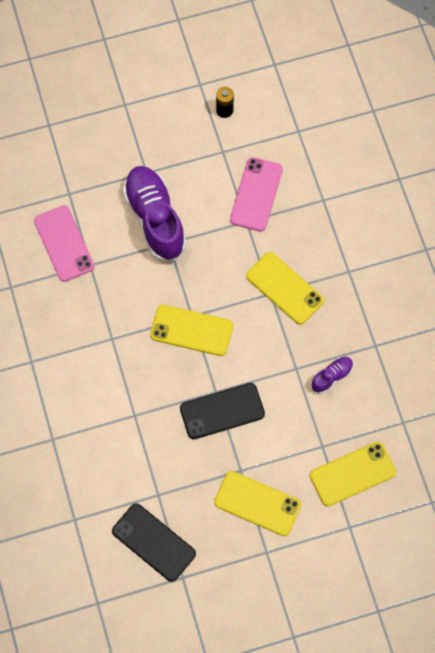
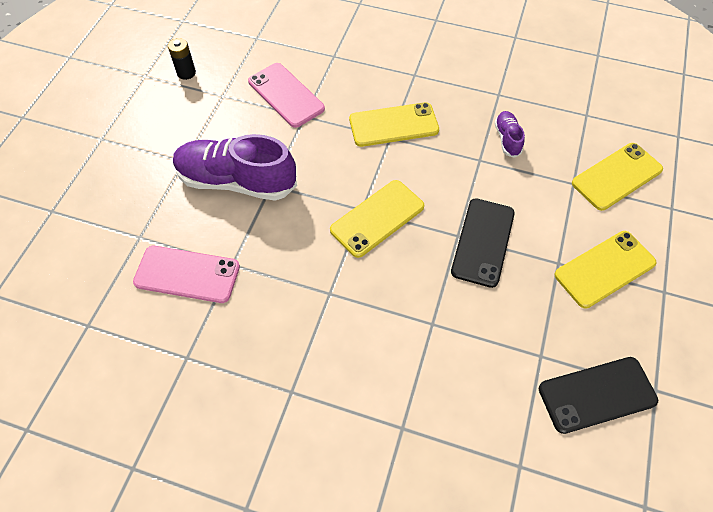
camera: 55 degrees left, 10 degrees down
(352, 473) = (616, 176): yellow phone -> yellow phone turned 45 degrees clockwise

